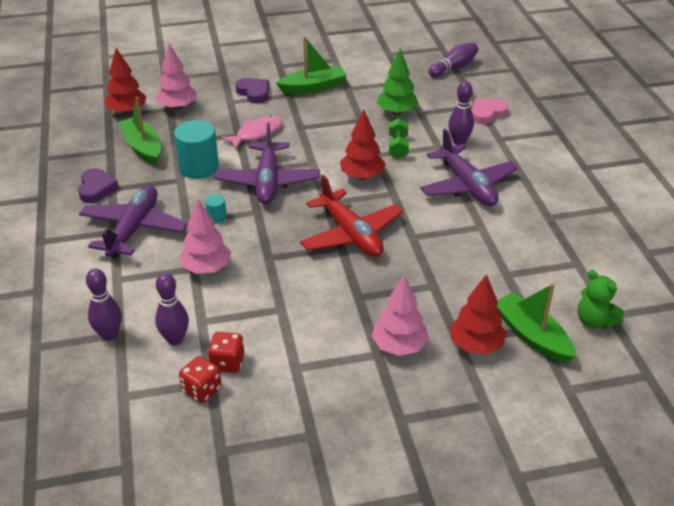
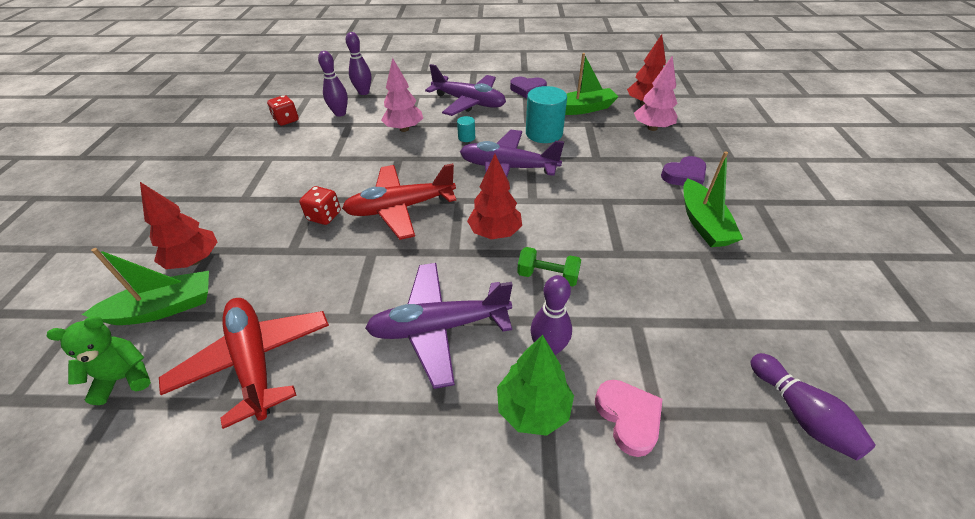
camera: 105 degrees right, 5 degrees up
(227, 362) = (300, 131): red dice -> red dice (324, 216)
(256, 133) = (597, 169): pink fish -> none
(397, 112) = (637, 294): green tree -> green tree (533, 408)
(399, 346) = (240, 211): pink tree -> none
(542, 261) = (254, 361): none -> red plane

